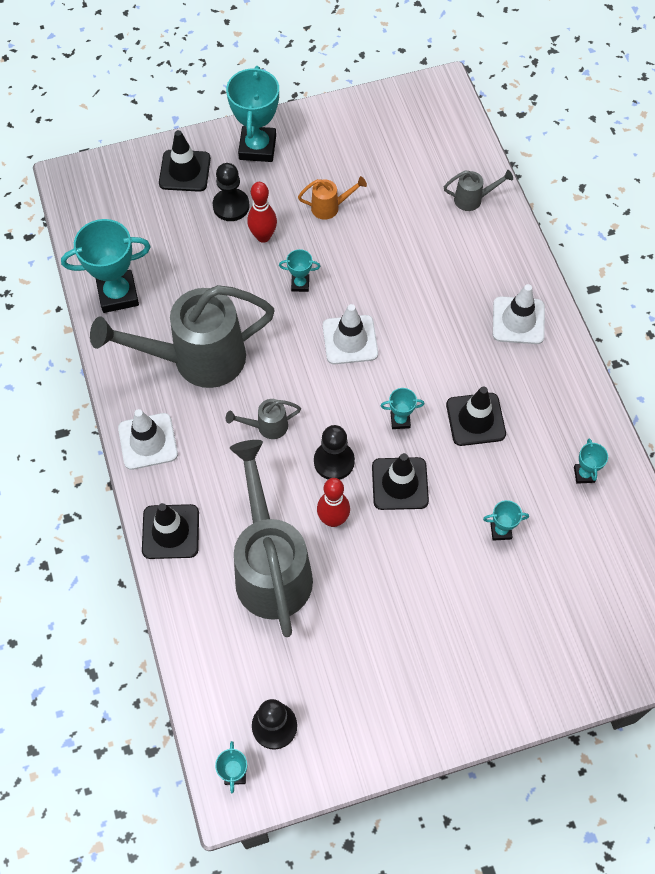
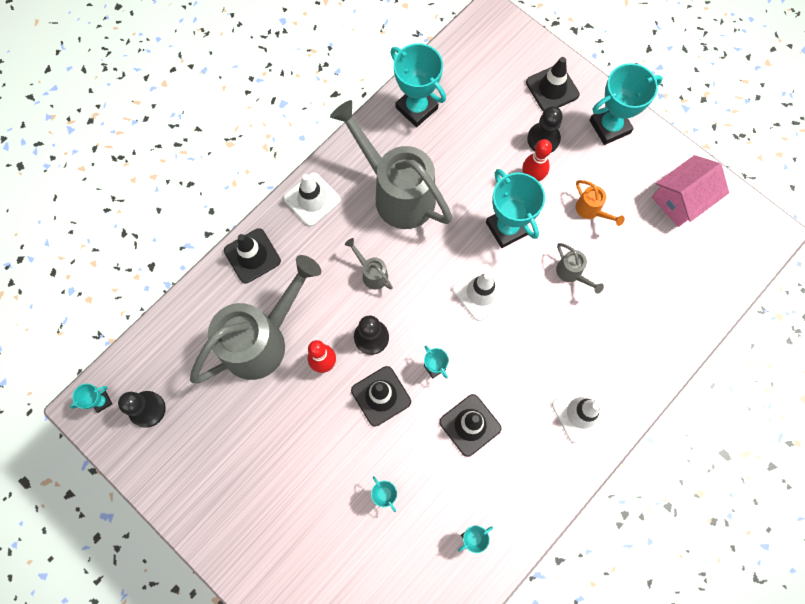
camera: 60 degrees right, 10 degrees up
(300, 284) = (507, 228): turquoise trophy -> turquoise trophy, size x2.09
(367, 134) = (681, 200): none -> pink house
(473, 199) = (675, 316): grey watering can -> grey watering can (572, 274)

